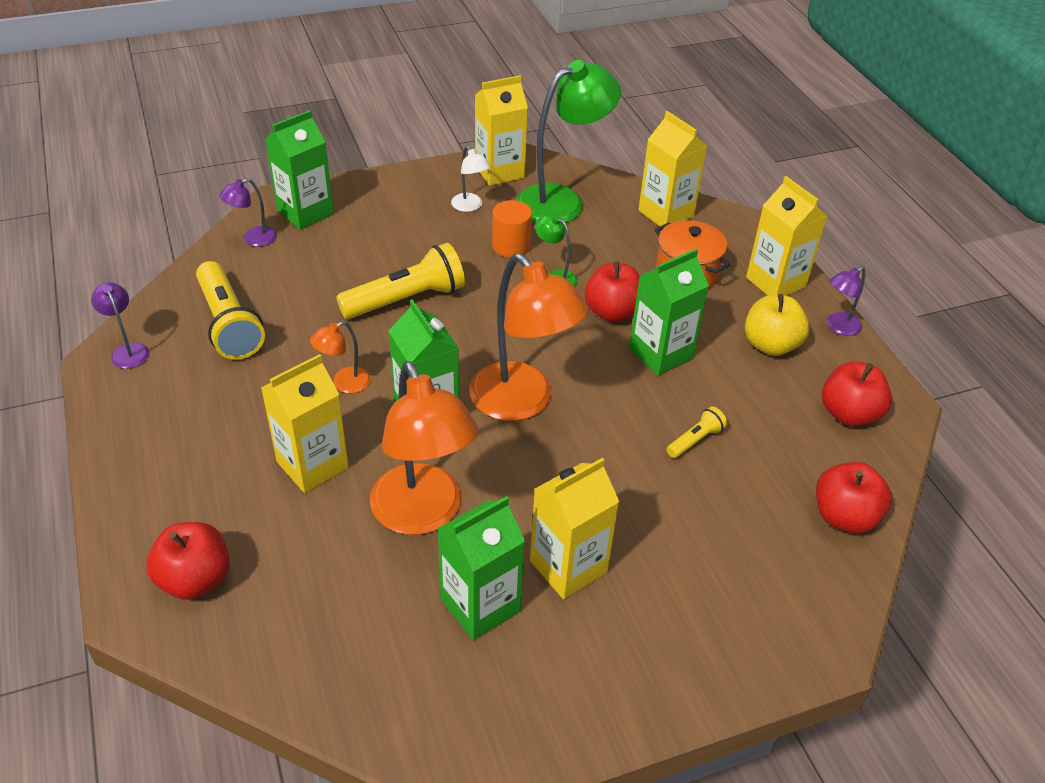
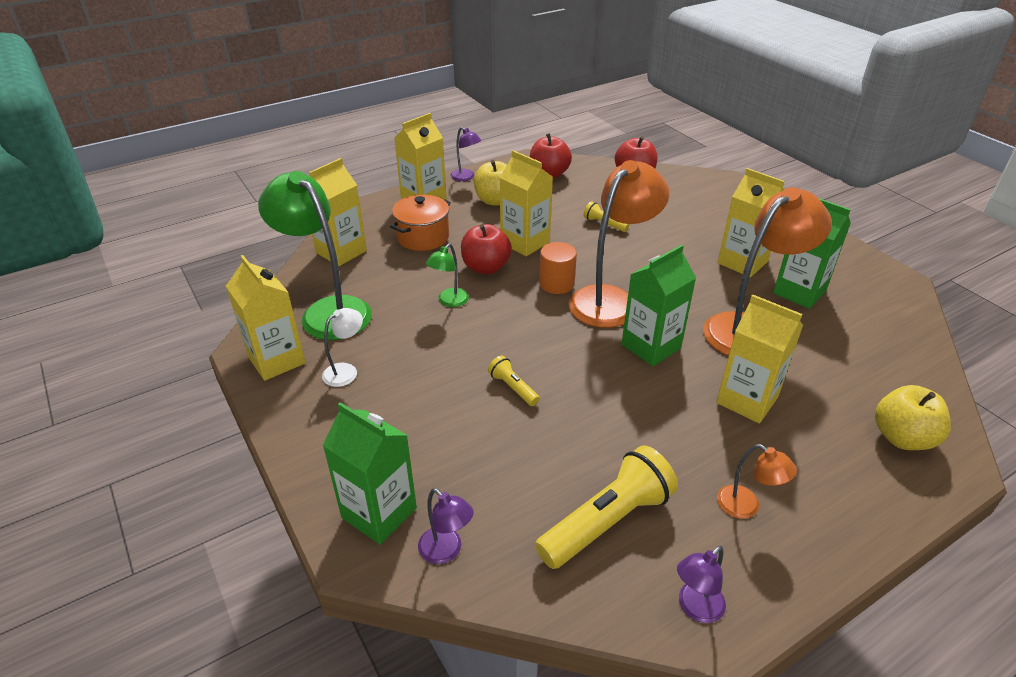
camera: 100 degrees left, 5 degrees down
(195, 579) = (902, 437): red apple -> yellow apple
(344, 384) = (645, 404): orange lamp -> orange lamp (746, 507)
(406, 299) = (513, 388): yellow flashlight -> yellow flashlight, size x0.48
(511, 246) = (409, 333): orange cylinder -> orange cylinder (556, 284)
(661, 353) = (525, 242): green carton -> yellow carton

